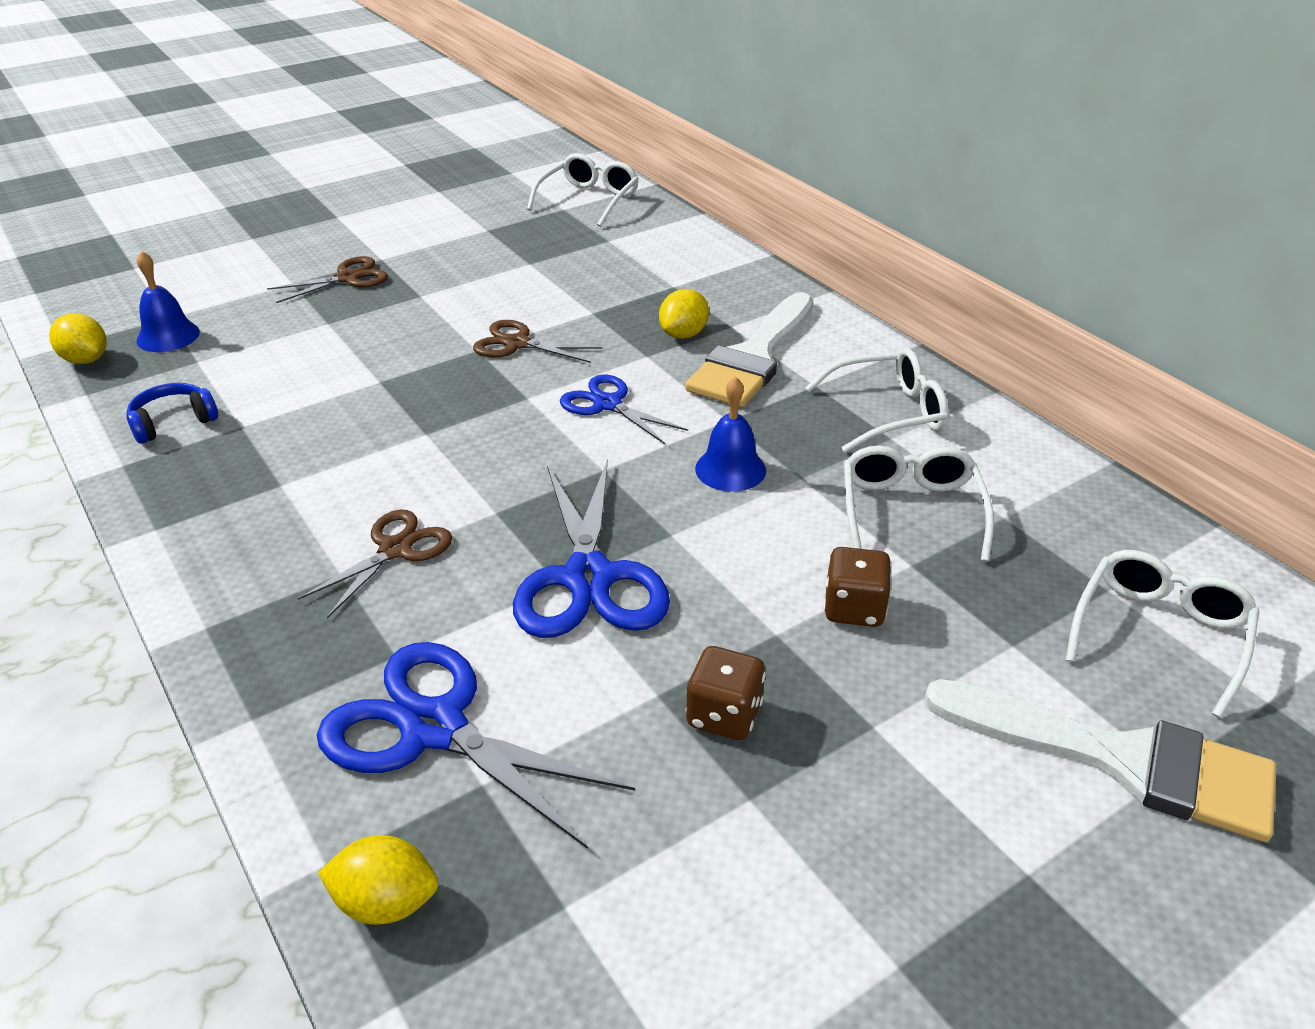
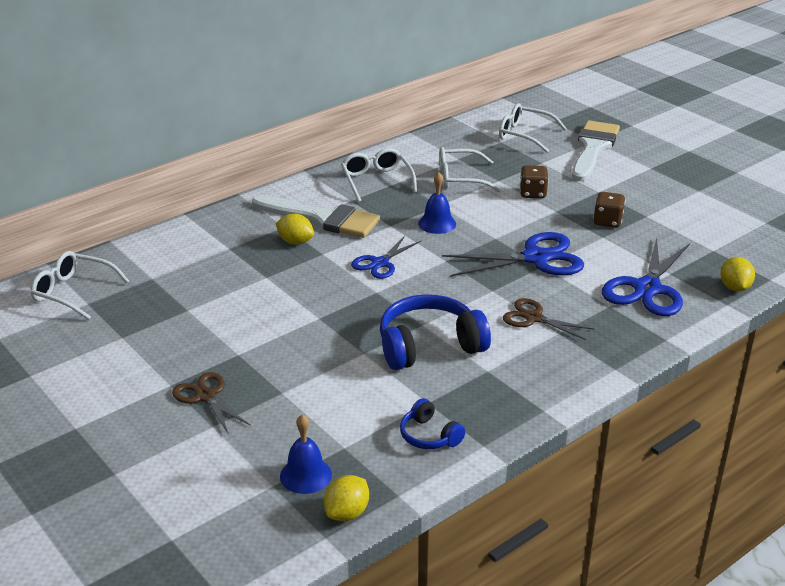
camera: 95 degrees left, 5 degrees down
(368, 436) = (429, 346): none -> blue headphones
(517, 343) = (310, 302): brown scissors -> none

